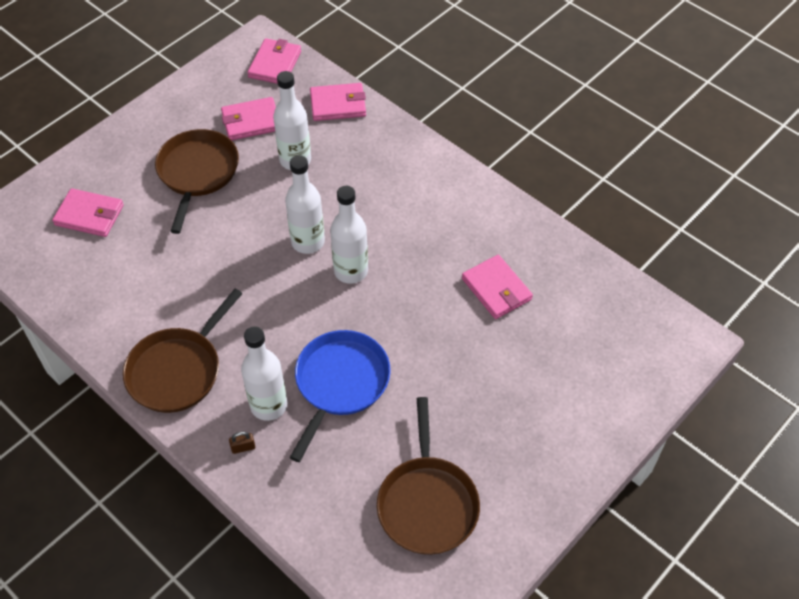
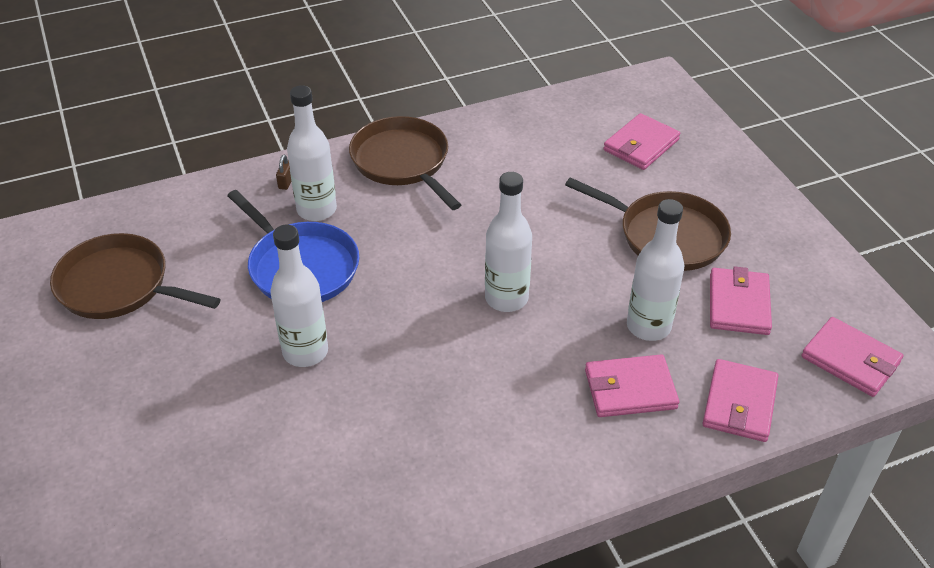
camera: 115 degrees right, 10 degrees down
(351, 271) = (439, 322): white bottle -> white bottle (305, 352)
(496, 289) = (319, 453): pink wallet -> pink wallet (630, 389)

